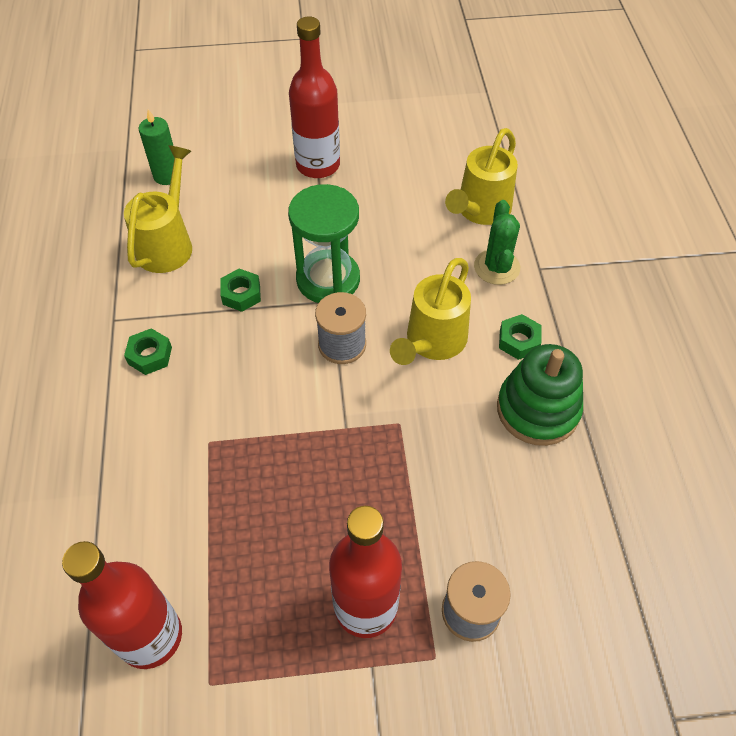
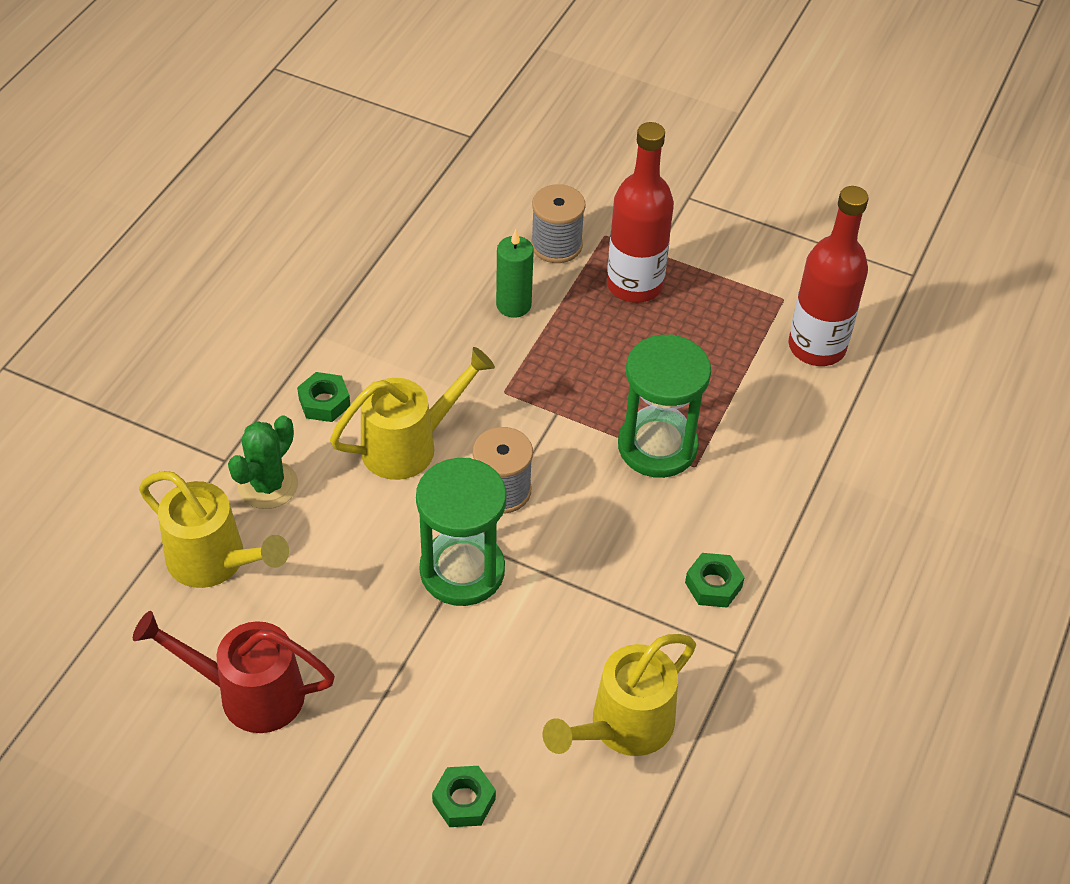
camera: 150 degrees left, 5 degrees down
(167, 176) = (567, 849): green candle -> green candle (513, 305)
(241, 294) = (572, 605): green nut -> green nut (464, 801)
(248, 442) = (657, 446): none -> green hourglass
(318, 165) = (350, 747): red bottle -> none
(395, 162) = (248, 693): none -> red watering can
(479, 211) = (215, 562): yellow watering can -> yellow watering can turned 60 degrees clockwise
(537, 409) = (369, 339): green stacking toy -> none

